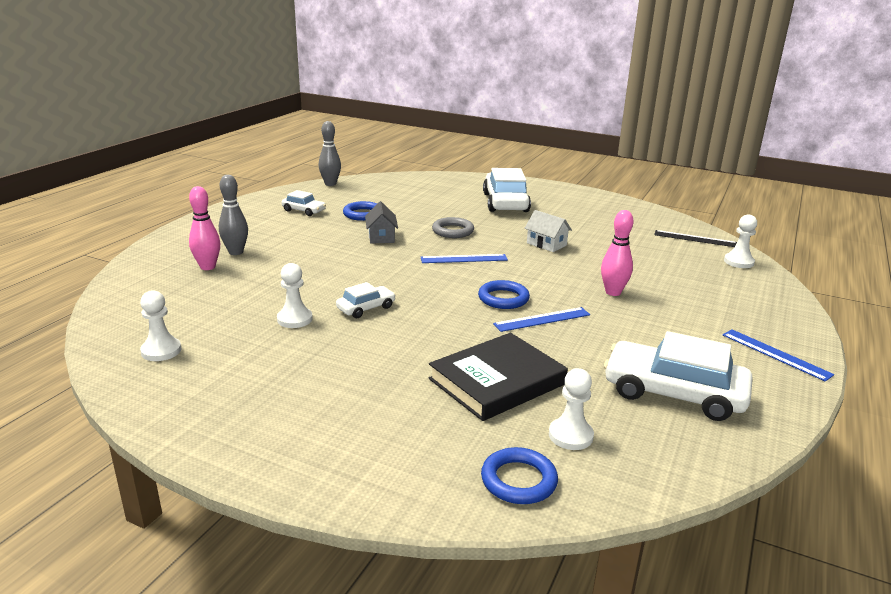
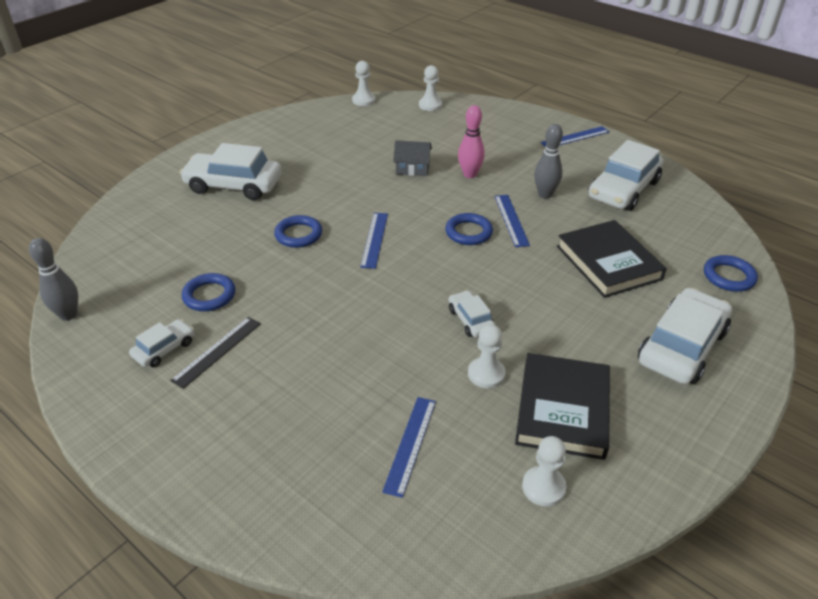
camera: 75 degrees left, 15 degrees up
(208, 267) = (324, 452): pink bowling pin -> none
(213, 295) = (410, 444): none -> blue ruler
(236, 252) = (285, 423): grey bowling pin -> grey bowling pin (545, 194)
(252, 357) = (562, 409): none -> black book
(357, 432) = (681, 347): none -> white car
(381, 237) = (291, 289): grey house -> grey house (412, 169)
(453, 231) = (298, 235): grey ring -> blue ring
(546, 244) = (358, 184): white house -> none
(570, 435) = (676, 244): white pawn -> white pawn (363, 100)
(695, 239) = (378, 109): black ruler -> black ruler (217, 351)

